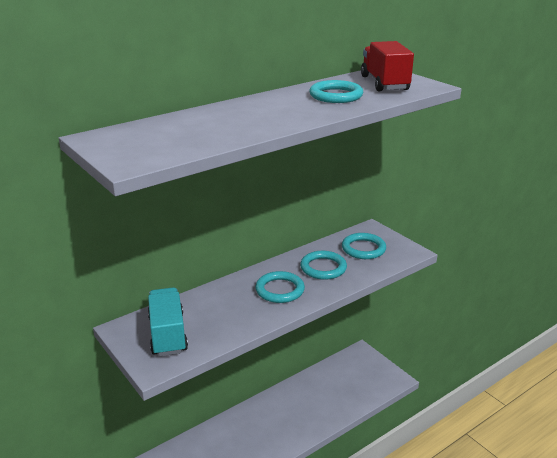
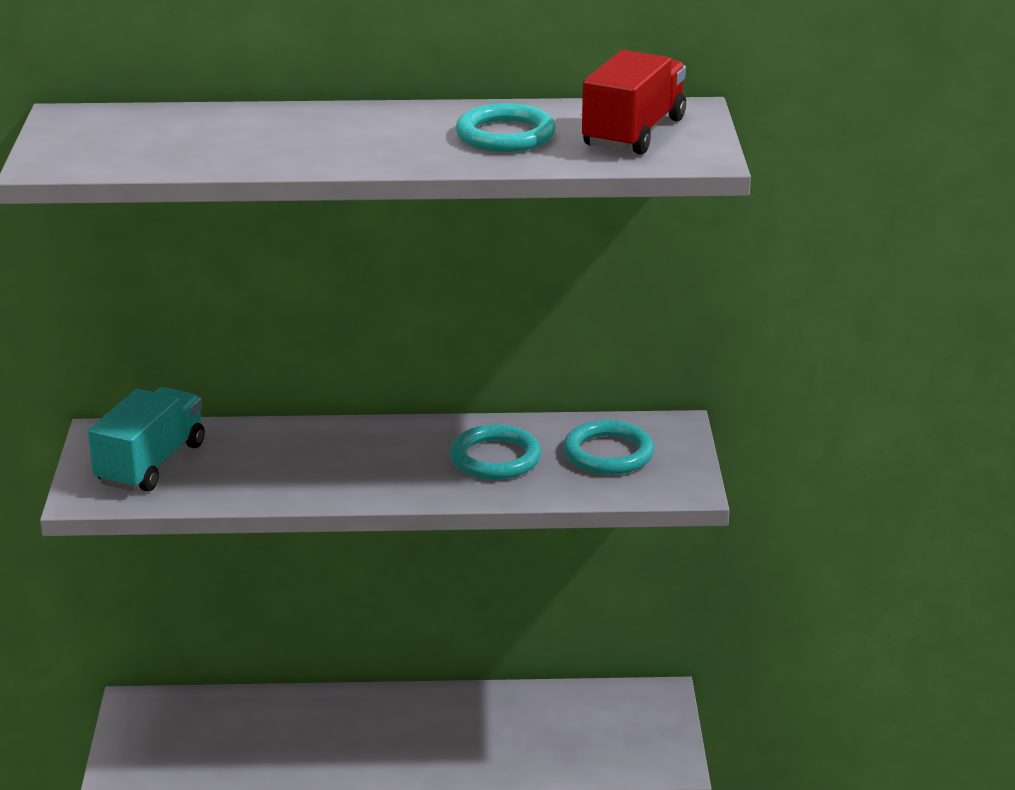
camera: 35 degrees right, 0 degrees up
(280, 290) = (381, 465): turquoise ring -> none

